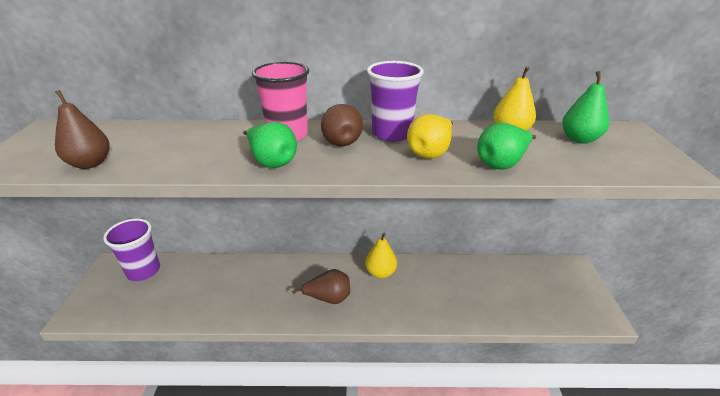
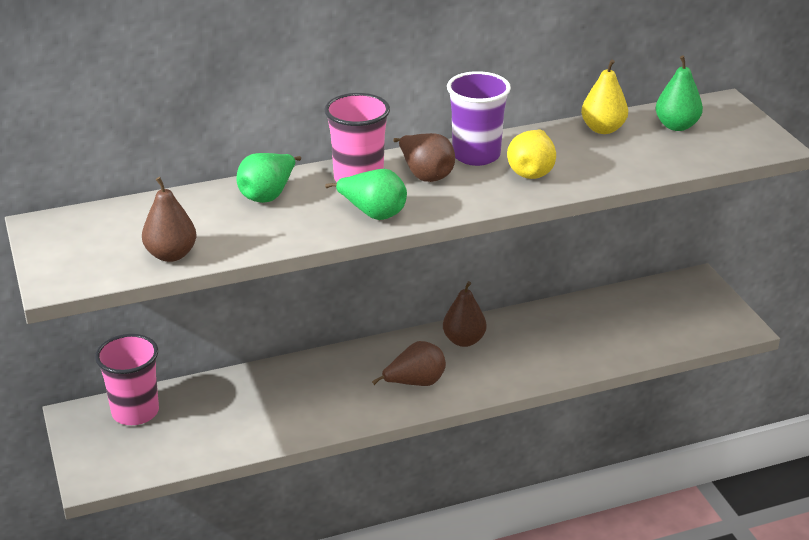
camera: 20 degrees left, 0 degrees up
(143, 271) = (135, 412): purple cup -> pink cup
(380, 273) = (464, 340): yellow pear -> brown pear
(501, 164) = (609, 170): green pear -> green pear (268, 195)

